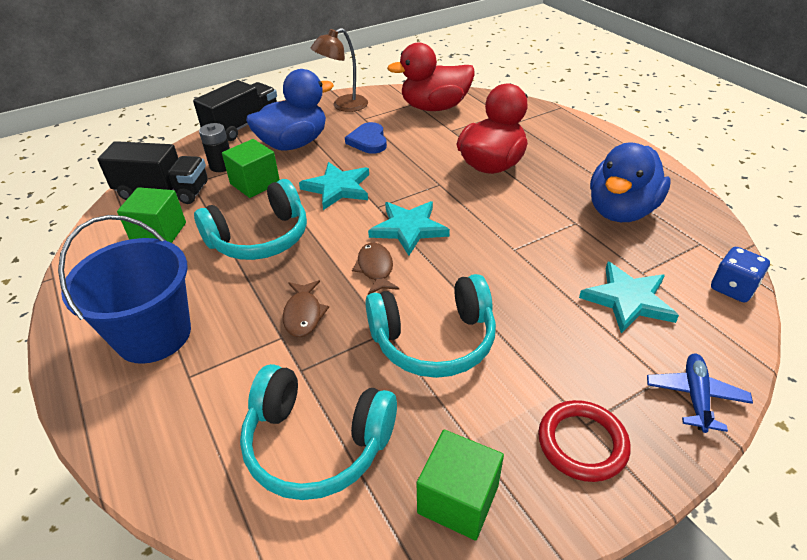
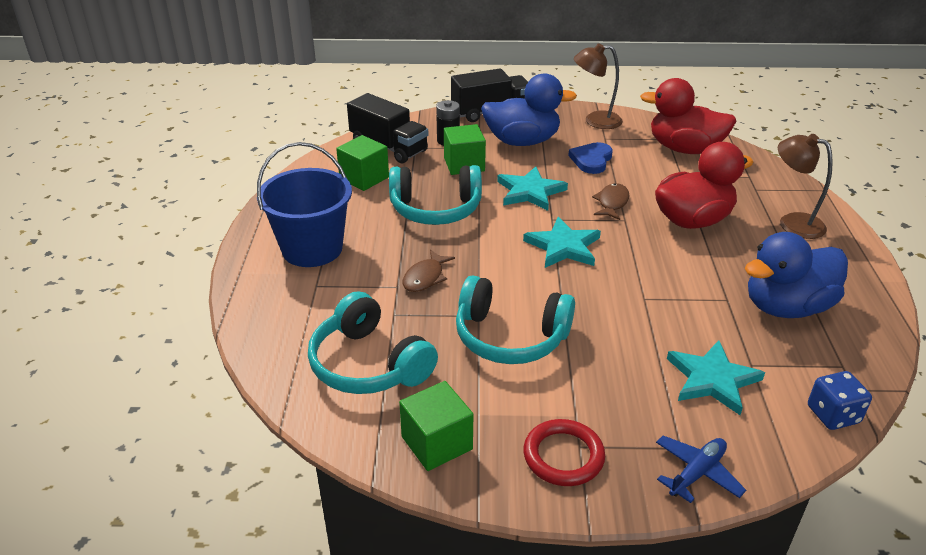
camera: 30 degrees right, 5 degrees down
(375, 269) = (508, 267): brown fish -> brown fish (612, 203)
(563, 140) = (792, 222): none -> brown lamp

